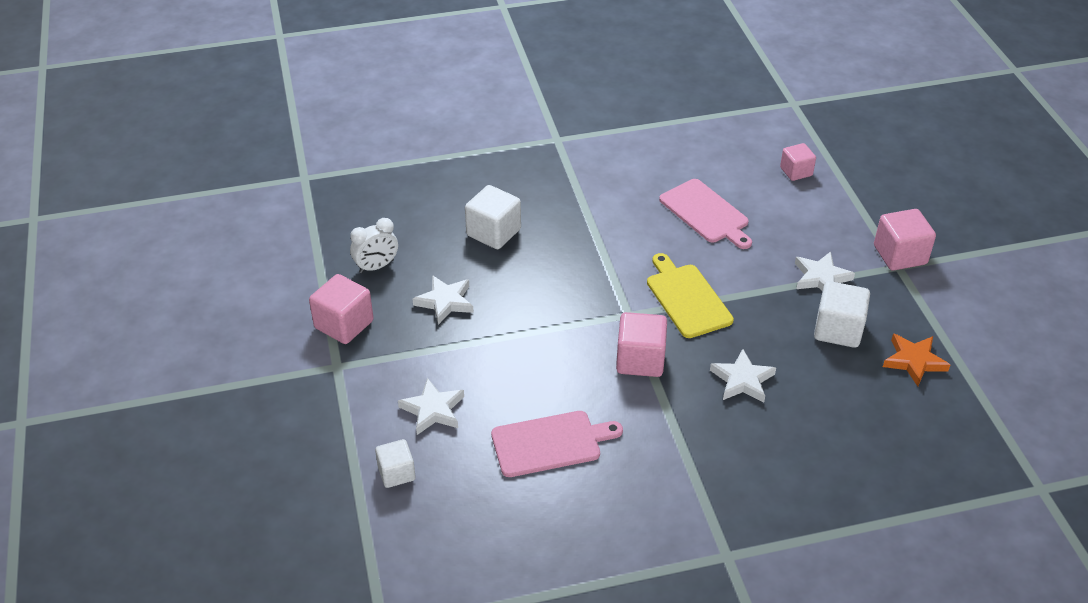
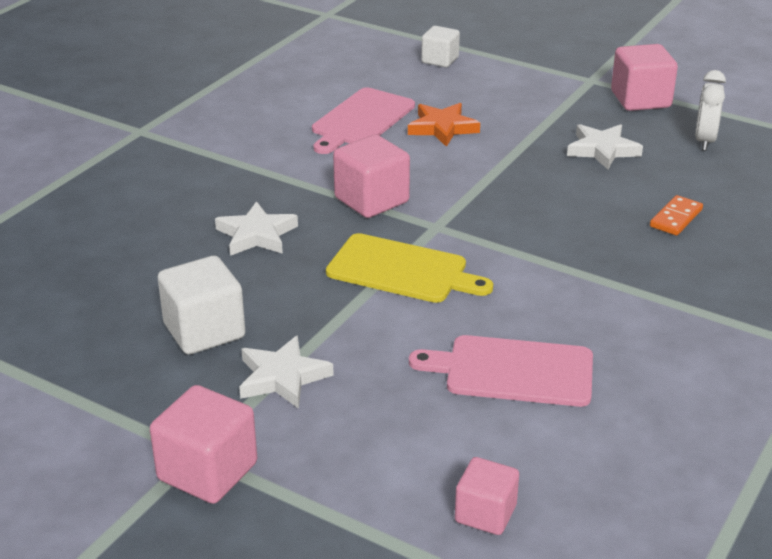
camera: 135 degrees right, 10 degrees down
(433, 410) = (478, 94): white star -> none
(493, 232) = (676, 218): white cube -> orange domino
(914, 361) = (86, 347): orange star -> orange star (442, 128)

